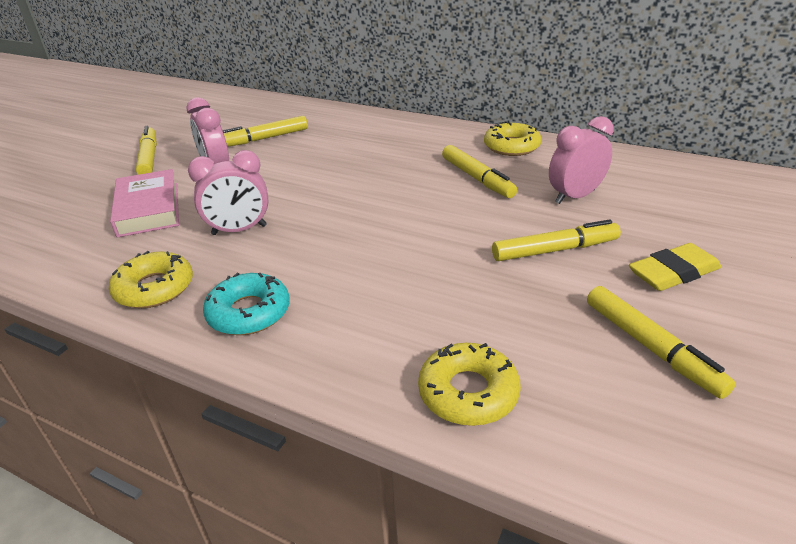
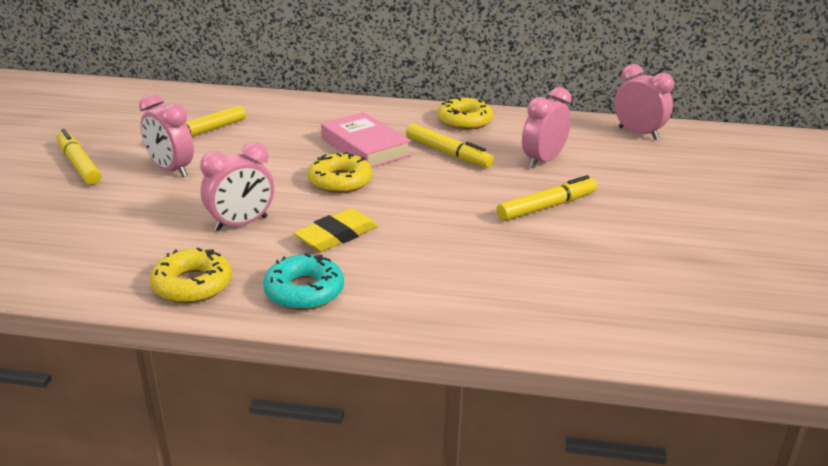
camera: 20 degrees left, 5 degrees down
(148, 209) = (123, 215): pink book -> pink book (365, 147)
(468, 392) = (530, 319): yellow donut -> yellow donut (340, 181)
(650, 347) = (650, 268): yellow marker -> none
(673, 273) = (646, 213): yellow eraser -> yellow eraser (336, 236)
(699, 176) = (638, 133): none -> pink clock

